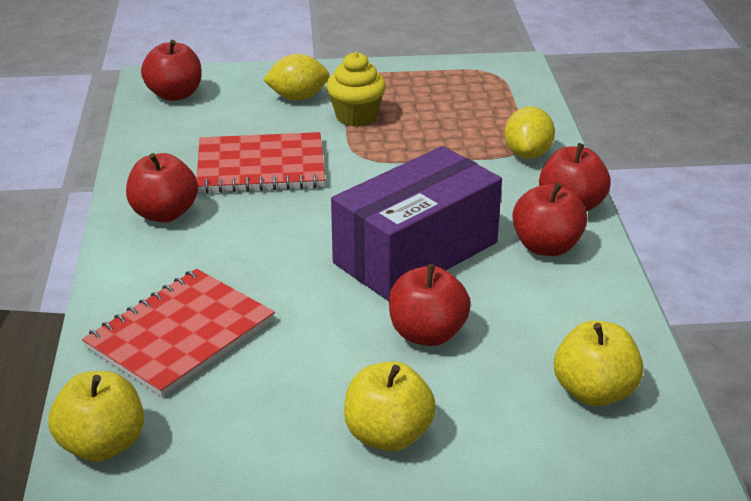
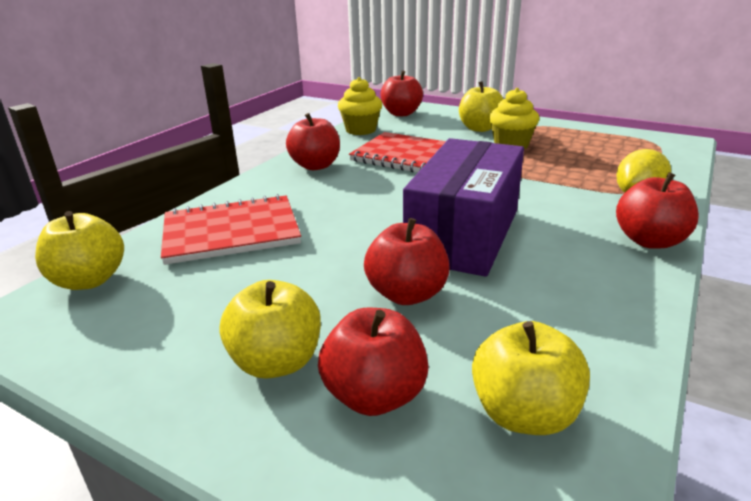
camera: 35 degrees right, 5 degrees down
(154, 139) = (361, 130): none -> yellow cupcake
(298, 97) = (480, 128): yellow lemon -> yellow apple
(416, 253) = (464, 234): purple box -> purple box turned 60 degrees counterclockwise
(546, 246) = (593, 264): red apple -> red apple (375, 395)

